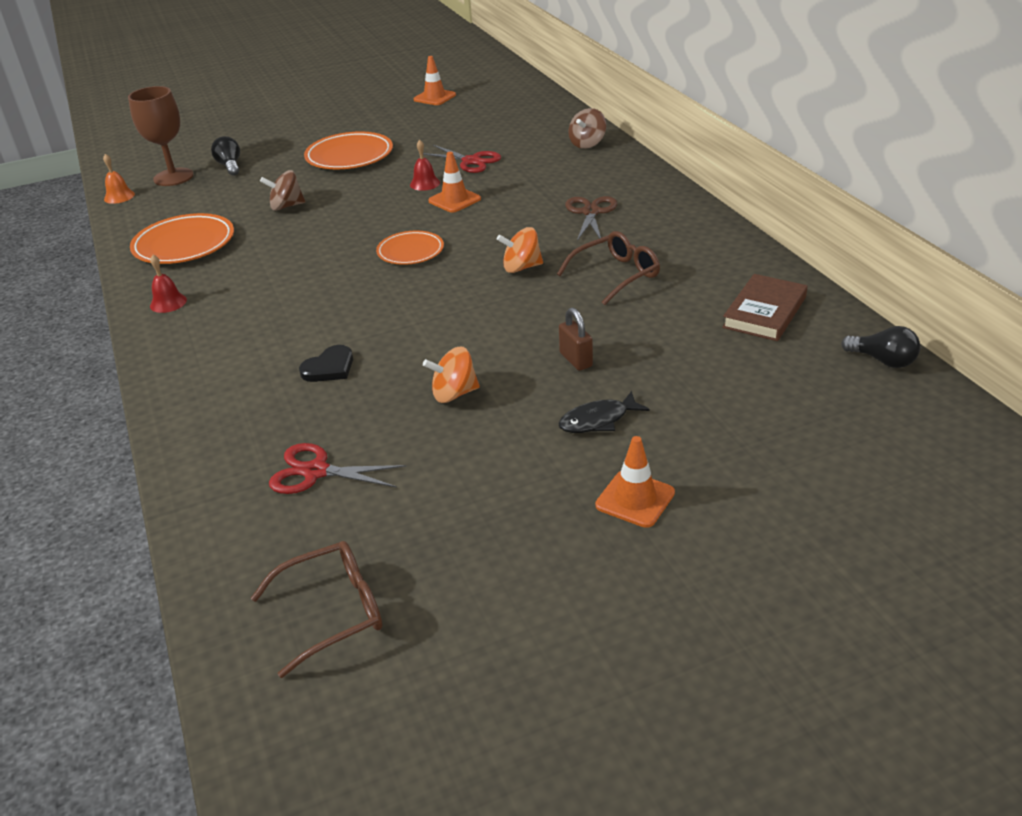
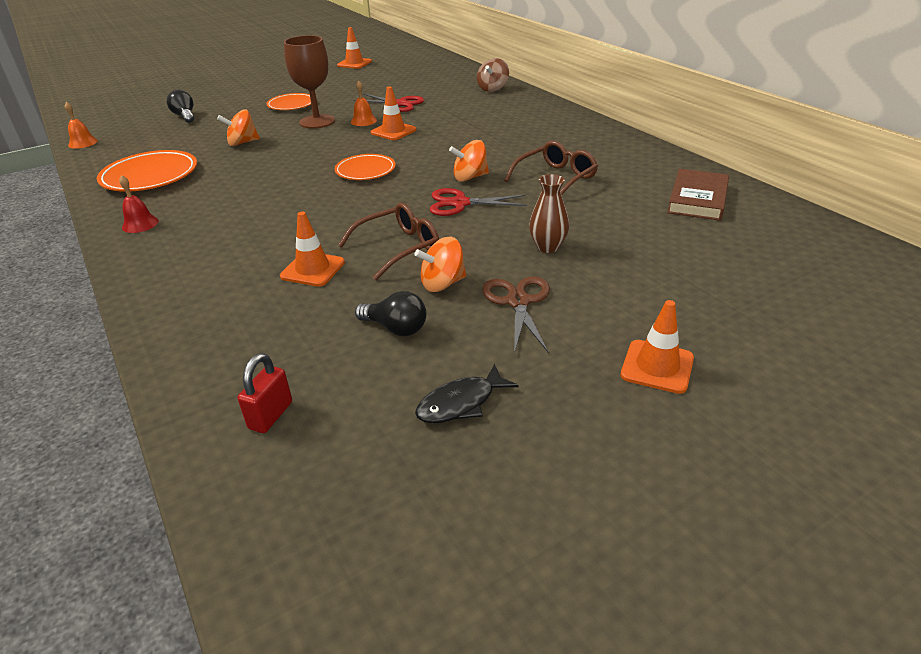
camera: 10 degrees left, 0 degrees up
(173, 177) = (133, 126): brown goblet -> brown goblet (317, 121)
(261, 513) = (271, 415): none -> red padlock
(286, 206) = (242, 143): brown spinning top -> orange spinning top
(315, 471) = (321, 367): red scissors -> red scissors (460, 203)
(329, 368) = (313, 269): black heart -> orange traffic cone
(333, 612) = (377, 519): brown glasses -> brown glasses (399, 248)
(349, 156) = (291, 105): orange plate -> orange plate, size x0.64
(425, 183) = (363, 121): red bell -> orange bell
(576, 360) = (548, 247): brown padlock -> brown vase
(591, 212) = (515, 134): brown scissors -> brown scissors (518, 302)
(598, 420) = (590, 297): black fish -> black fish (461, 403)
(883, 361) = (819, 230): black light bulb -> black light bulb (396, 328)

